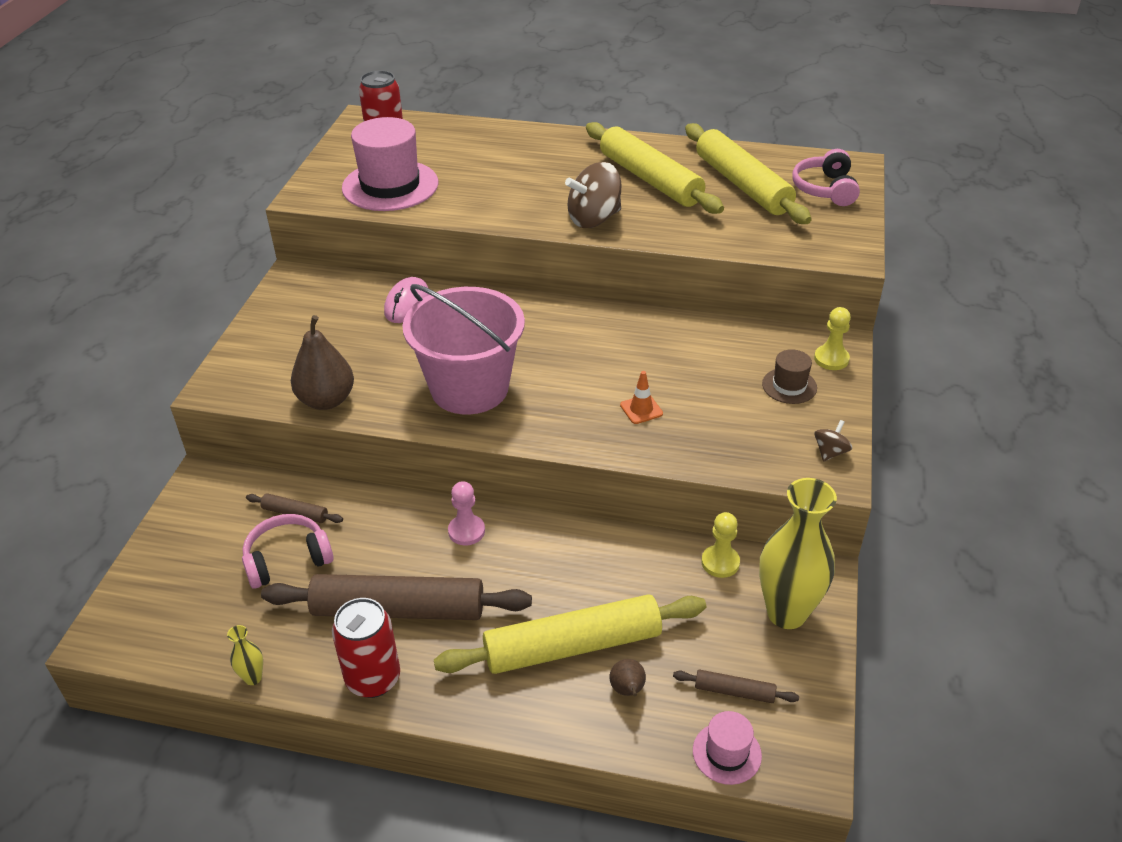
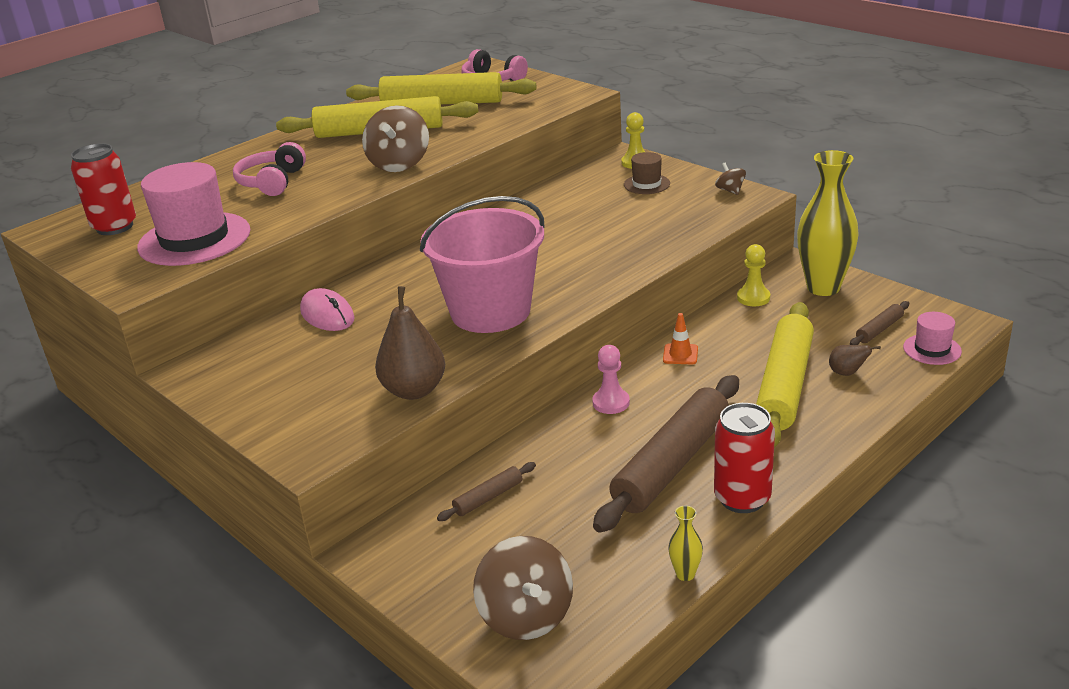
camera: 55 degrees left, 10 degrees down
(166, 599) = (526, 616): none -> brown spinning top
(287, 559) = (547, 517): pink headphones -> pink headphones (272, 182)
(641, 409) = (608, 244): orange traffic cone -> orange traffic cone (680, 354)

